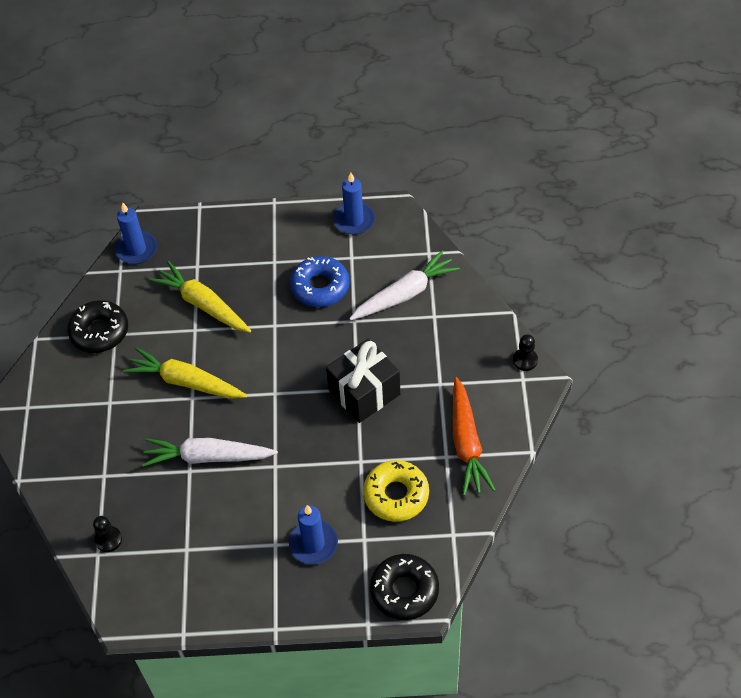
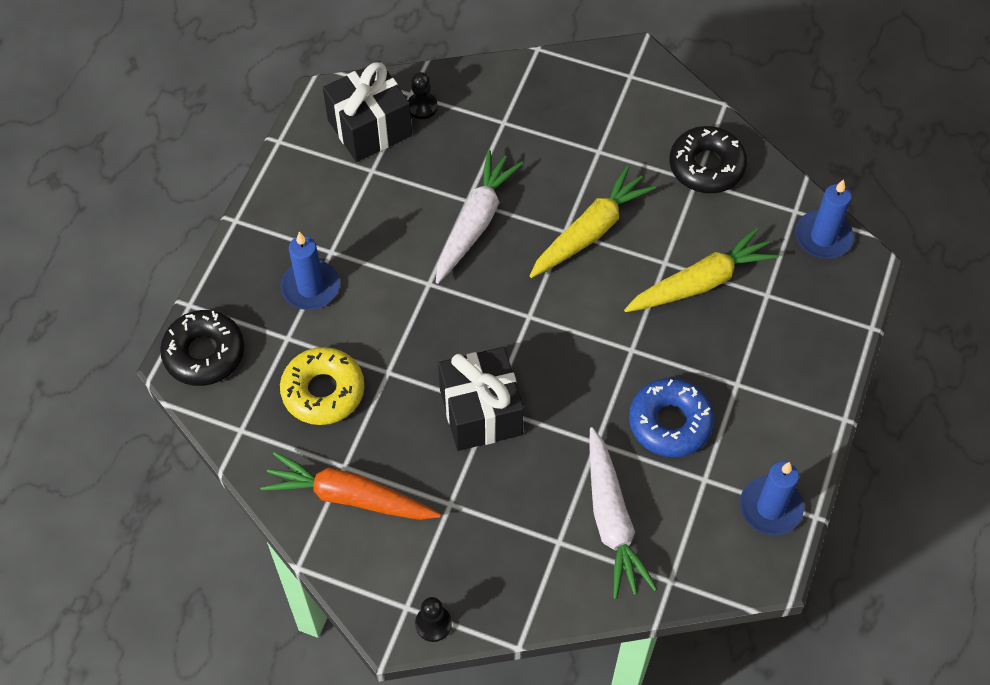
camera: 110 degrees right, 5 degrees up
(144, 569) = (370, 128): none -> black gift

